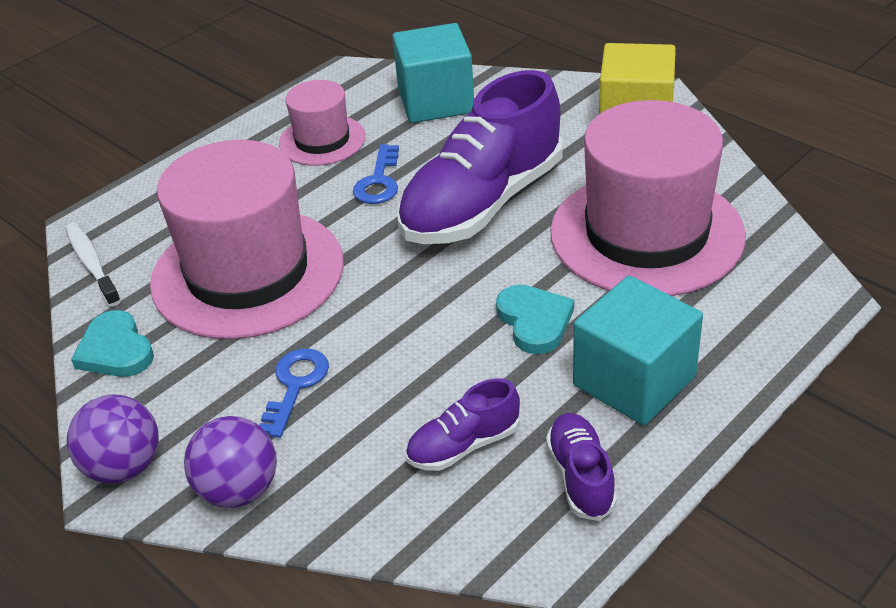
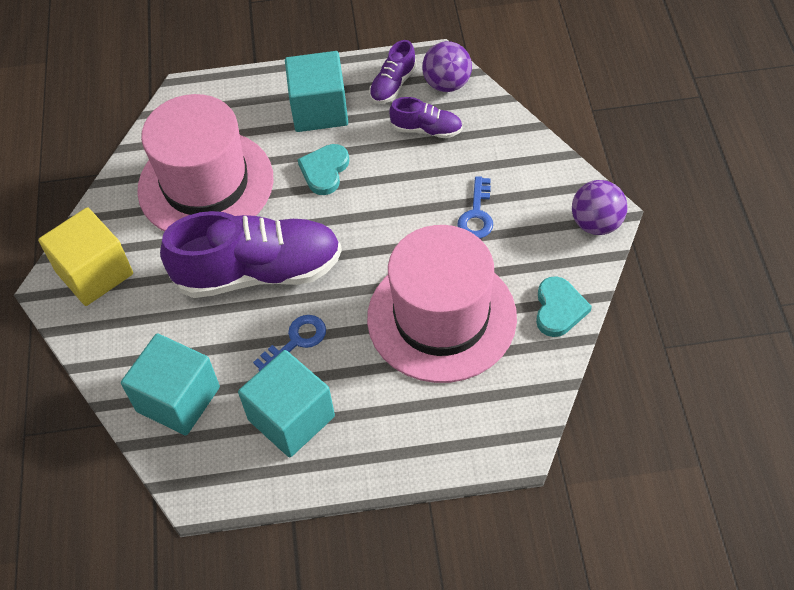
camera: 140 degrees left, 15 degrees up
(92, 264) = (534, 401): white toothbrush -> none
(239, 490) = (547, 174): purple ball -> purple ball (447, 84)
(295, 385) = (476, 215): blue key -> blue key turned 45 degrees counterclockwise
(322, 140) = (291, 418): pink hat -> turquoise cube

